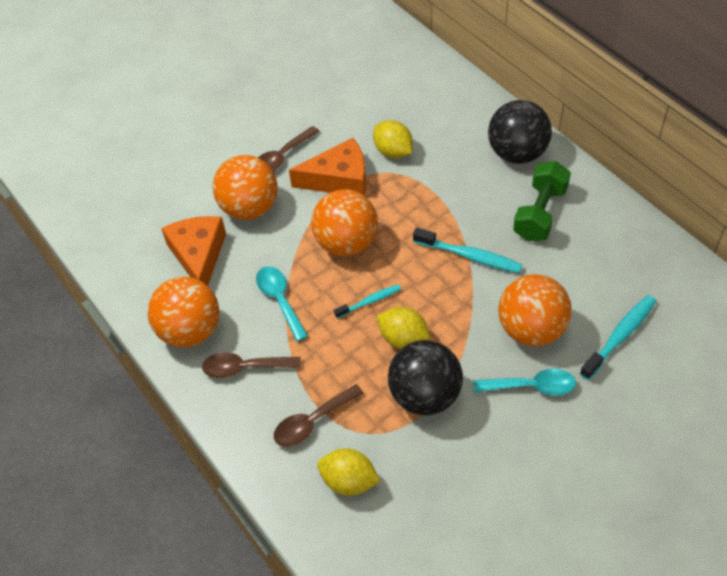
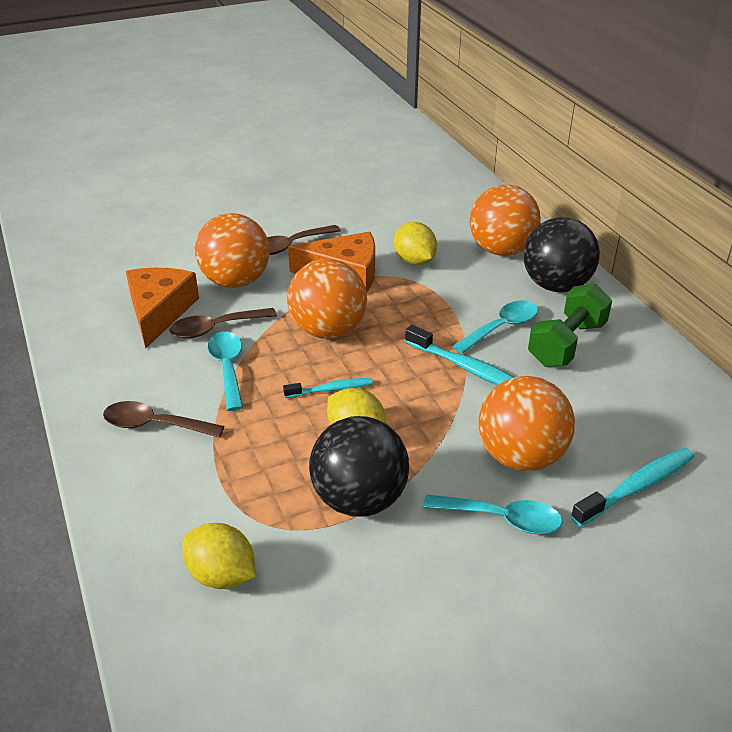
camera: 10 degrees right, 15 degrees down
(190, 331) = (113, 377): orange ball -> orange ball (501, 250)
(312, 422) = (207, 497): brown spoon -> brown spoon (216, 328)
(485, 208) = (501, 327): none -> turquoise spoon

